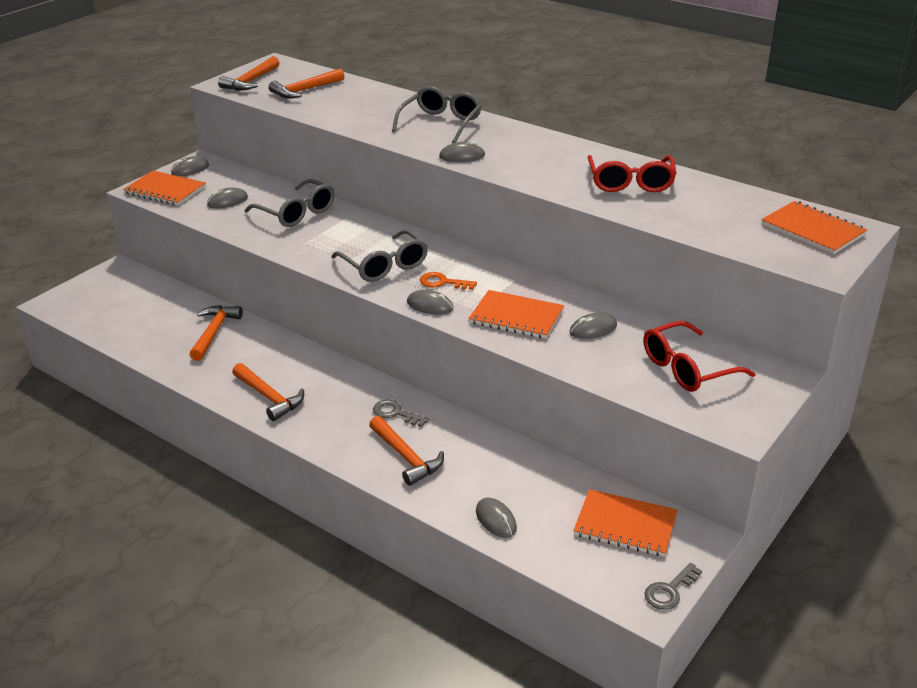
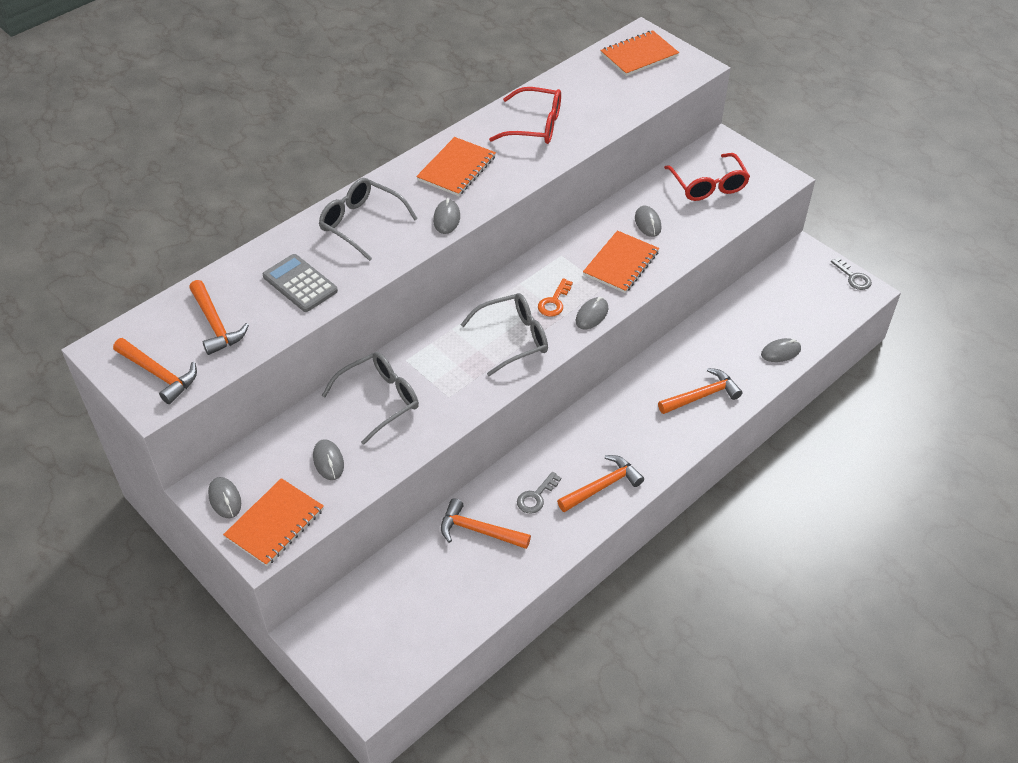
camera: 80 degrees left, 15 degrees up
(357, 111) = (300, 284): none -> grey calculator
(395, 413) = (642, 396): grey key -> grey key (536, 497)
(625, 525) = (790, 284): orange notebook -> orange notebook (456, 168)

